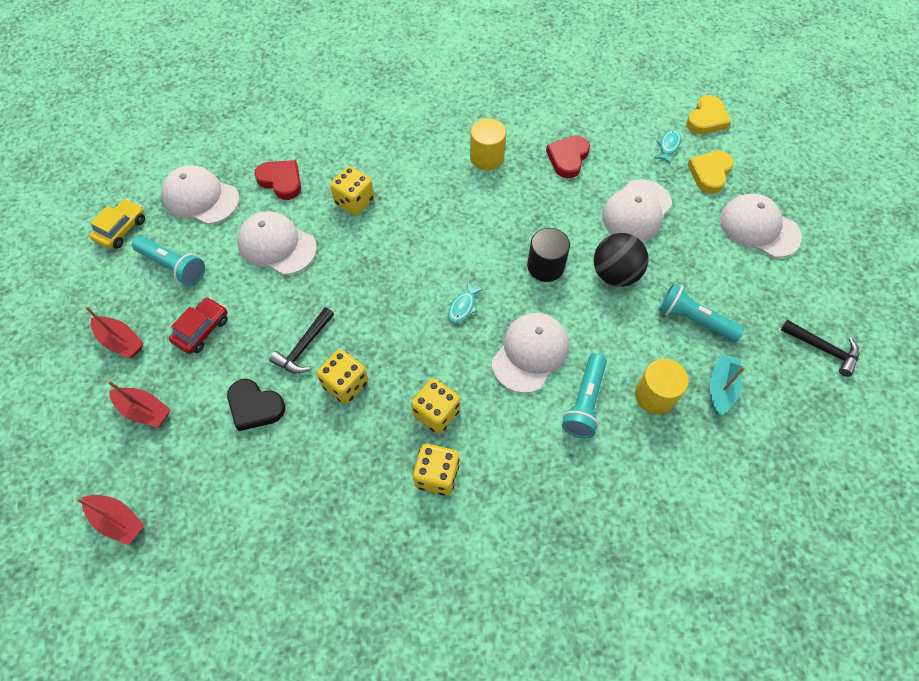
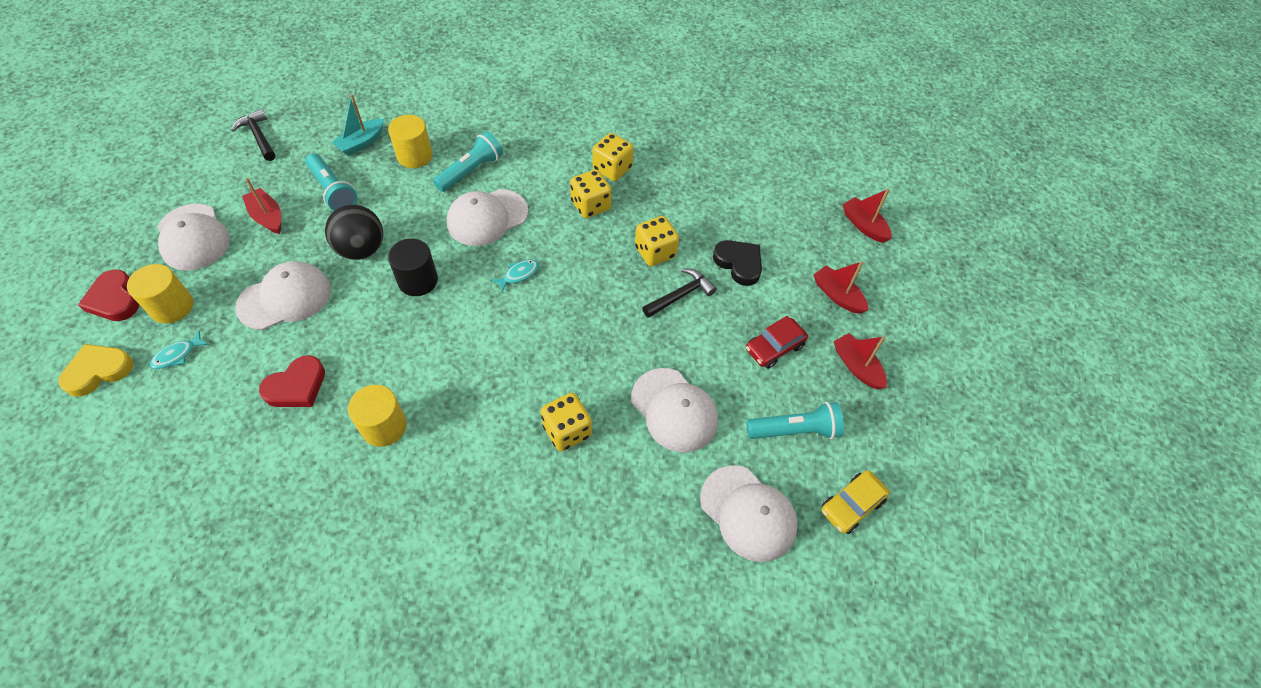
camera: 160 degrees left, 5 degrees down
(173, 266) = (794, 430): turquoise flashlight -> turquoise flashlight turned 120 degrees clockwise
(281, 181) = (642, 496): red heart -> red heart (114, 299)
(710, 173) = (172, 307): yellow heart -> yellow cylinder
(721, 270) = (267, 217): none -> red boat

